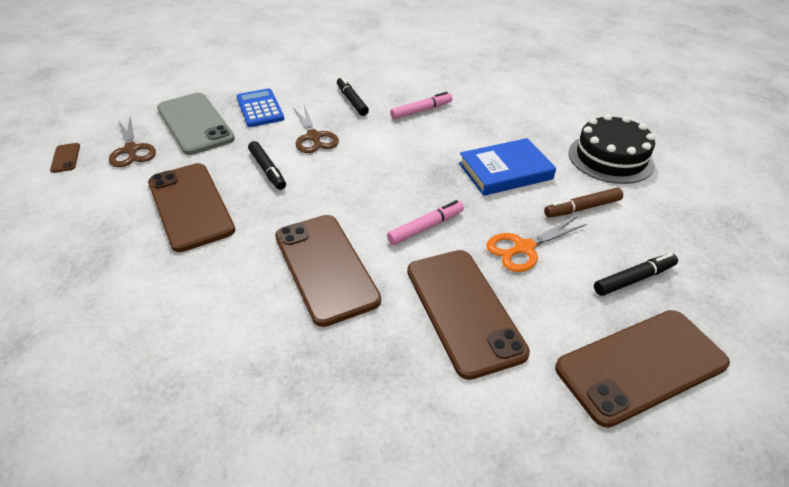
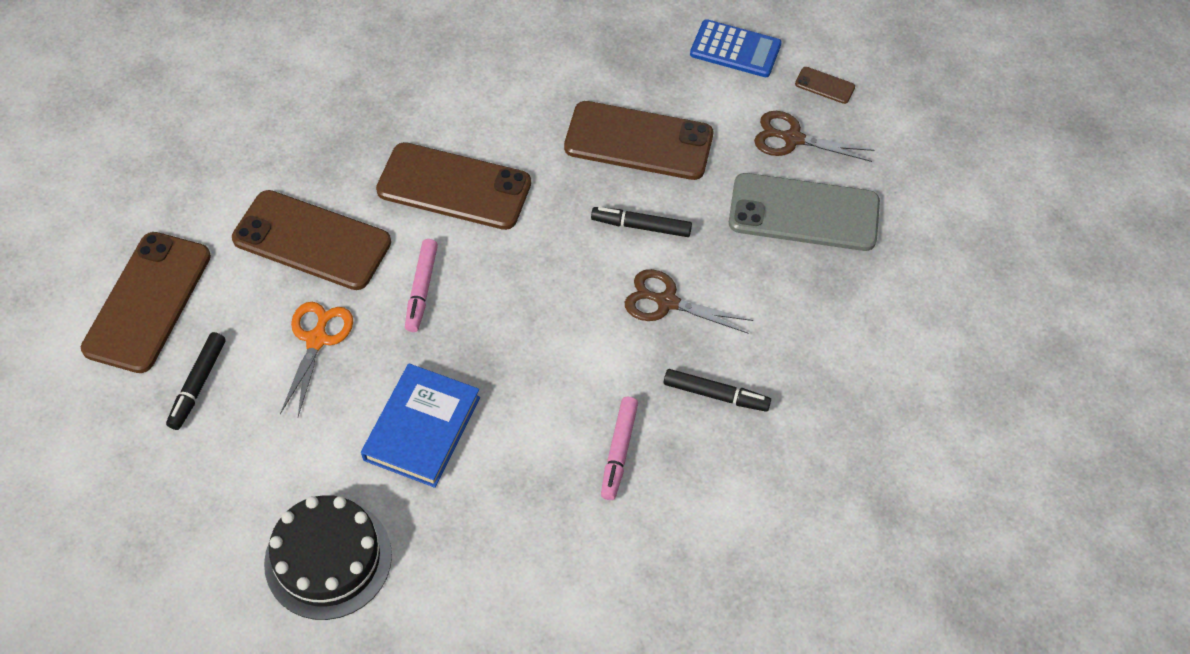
camera: 130 degrees right, 15 degrees up
(260, 108) = (785, 290): blue calculator -> blue calculator (735, 49)
(582, 208) = (302, 439): brown marker -> none

